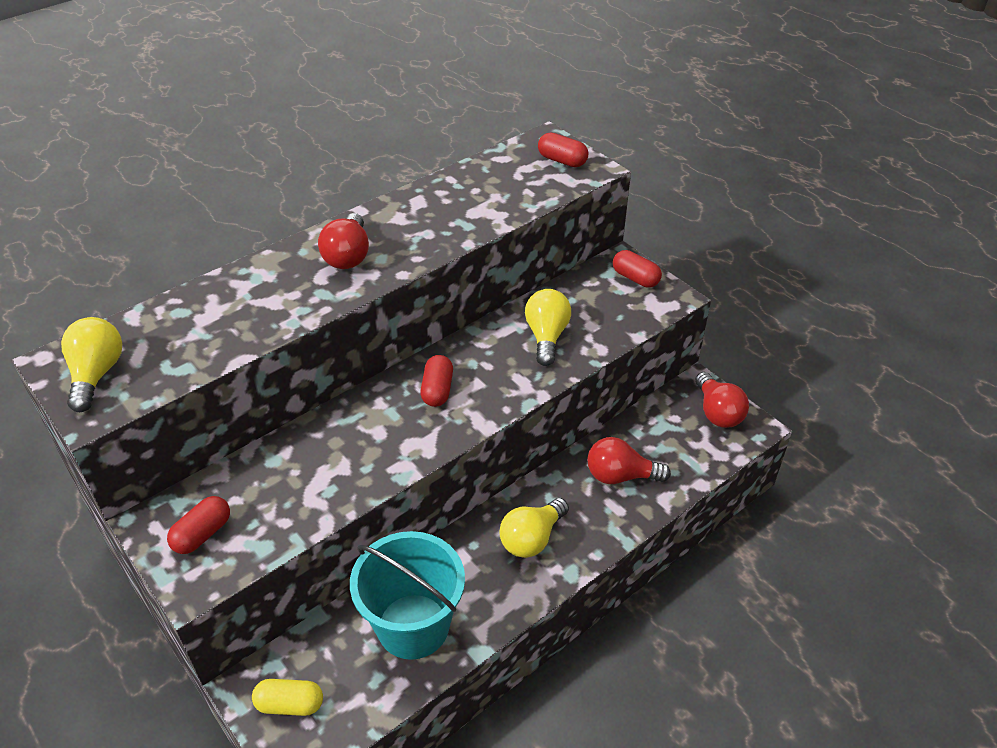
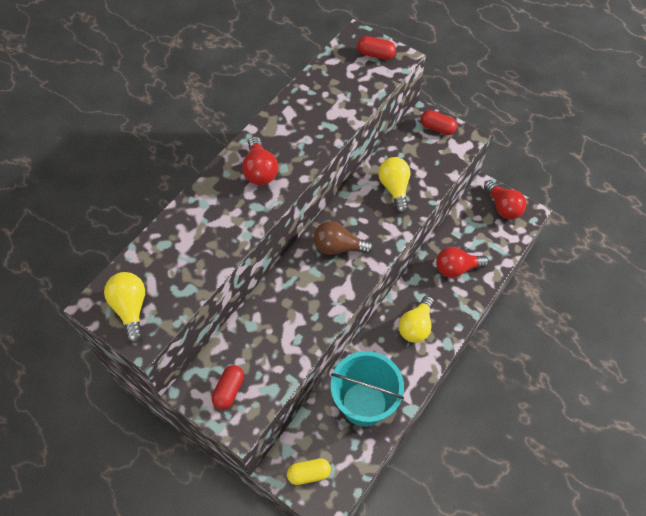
camera: 15 degrees left, 15 degrees up
(437, 390) = (338, 247): red capsule -> brown light bulb

